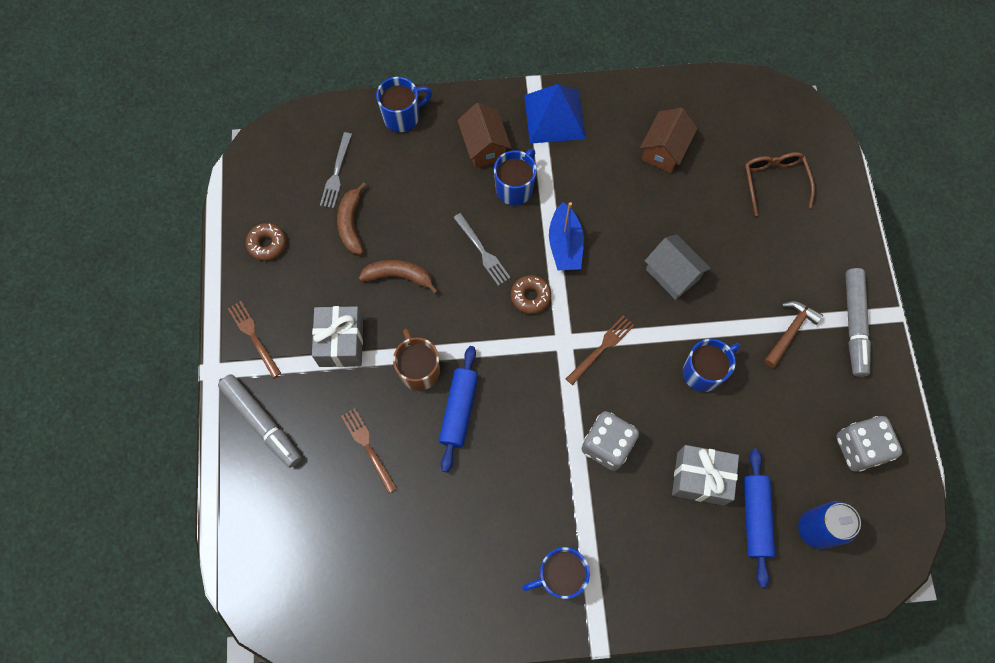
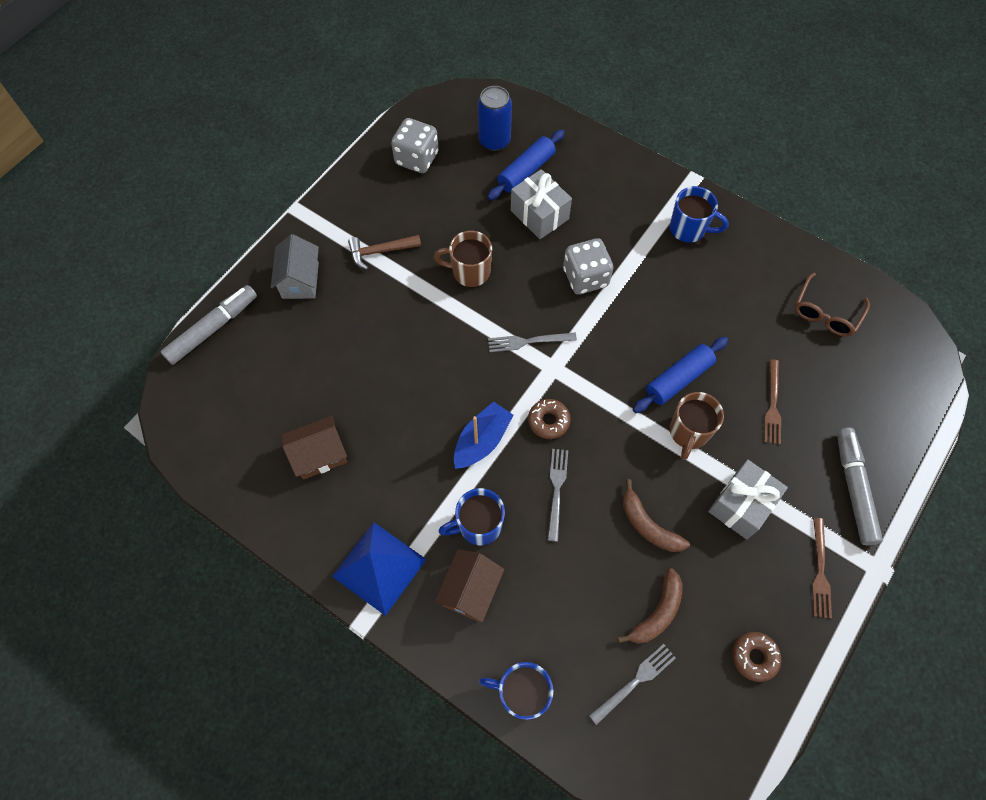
camera: 140 degrees left, 5 degrees down
(601, 348) = (528, 341): brown fork -> grey fork
(672, 274) = (420, 352): grey house -> grey house (300, 280)
(703, 372) = (470, 272): blue mug -> brown mug
(774, 182) = (265, 359): brown glasses -> brown glasses (825, 313)
(854, 324) = (332, 224): grey marker -> grey marker (213, 328)

